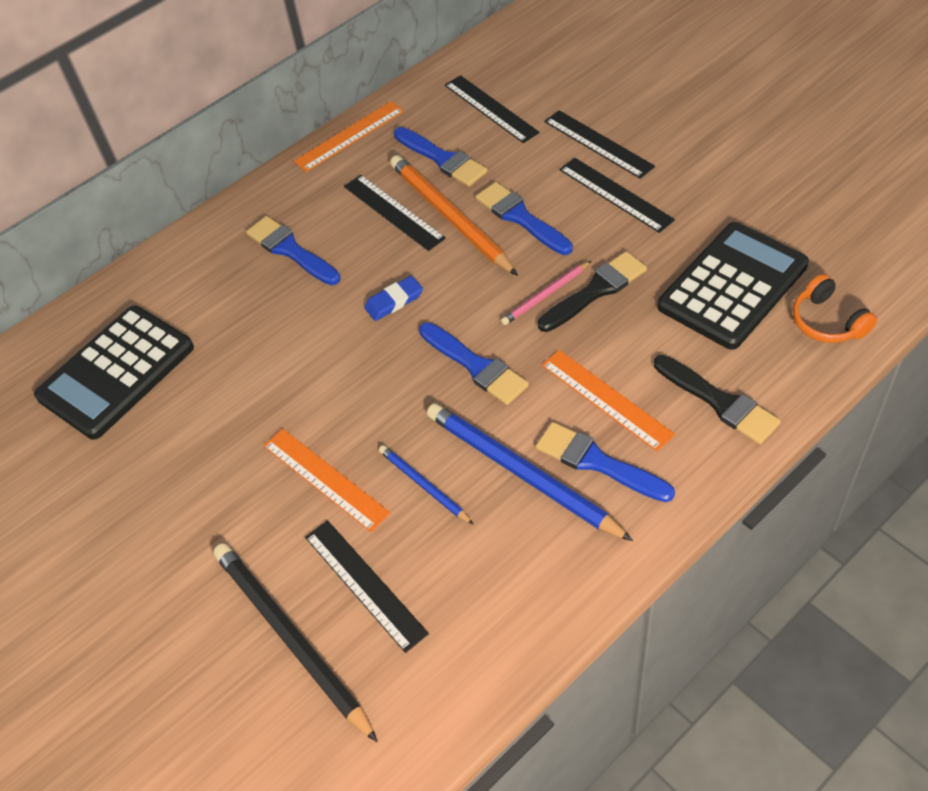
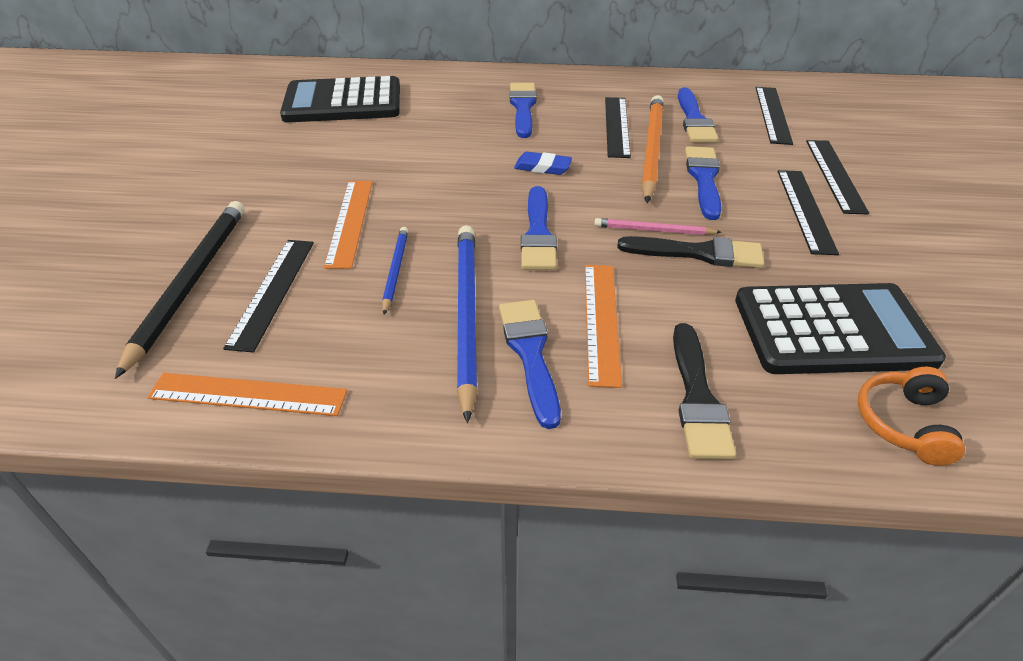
camera: 40 degrees right, 10 degrees down
(350, 136) = (648, 79): orange ruler -> orange ruler (248, 395)

